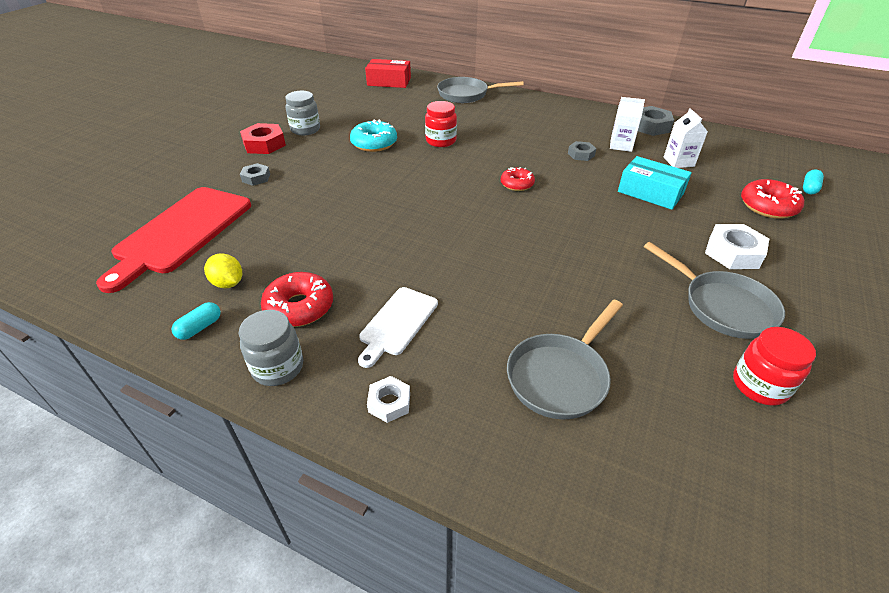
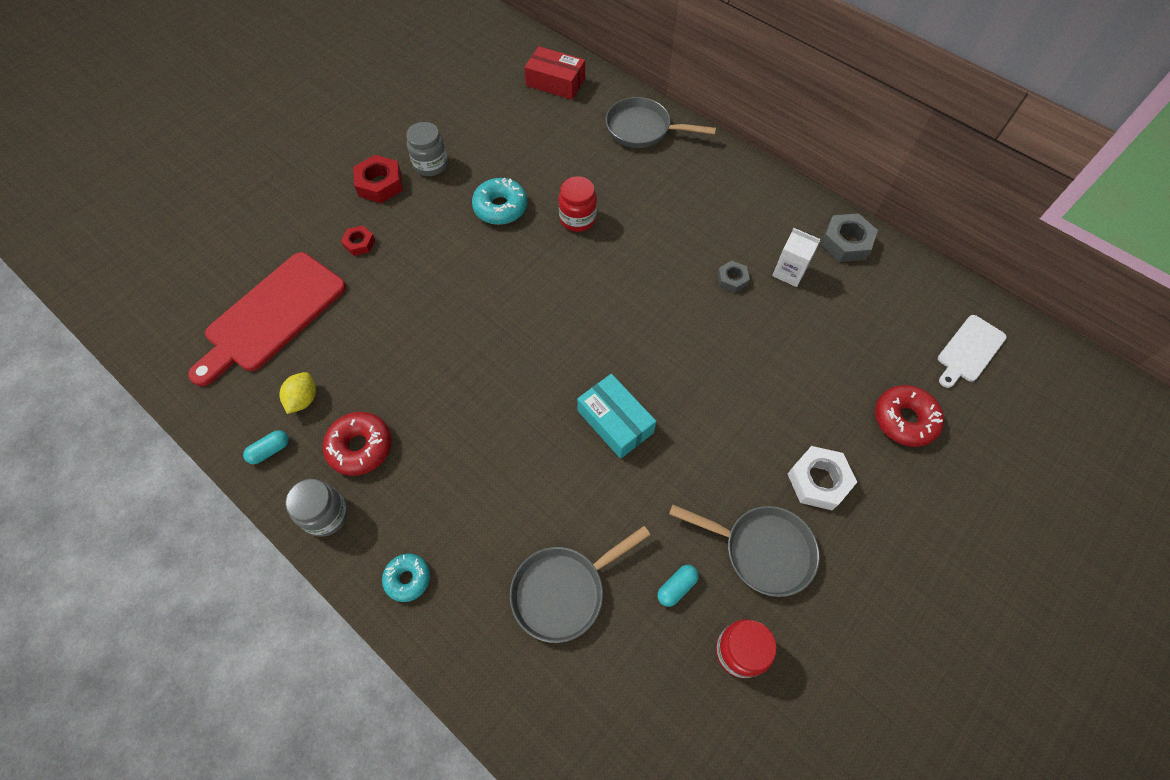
camera: 15 degrees right, 20 degrees up
(228, 283) = (303, 399): yellow lemon -> yellow lemon turned 45 degrees clockwise
(256, 178) = (359, 243): grey nut -> red nut
(389, 402) = (408, 579): white nut -> turquoise donut
(397, 323) = (441, 490): white cutting board -> white cutting board (969, 351)
(517, 184) = (634, 316): red donut -> none
(650, 192) = (780, 365): turquoise box -> turquoise box (615, 422)
(678, 162) = (844, 318): white carton -> none
(722, 306) = (762, 550): grey pan -> grey pan turned 45 degrees counterclockwise
(809, 188) = (975, 401): turquoise capsule -> turquoise capsule (676, 587)

